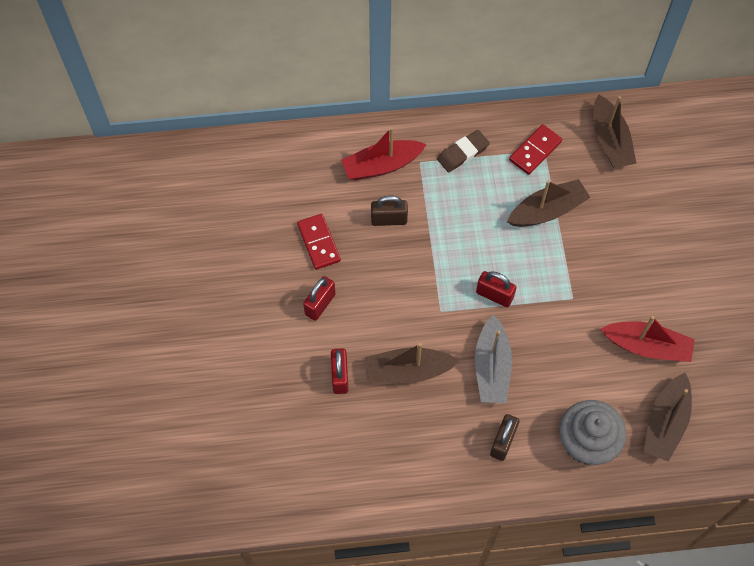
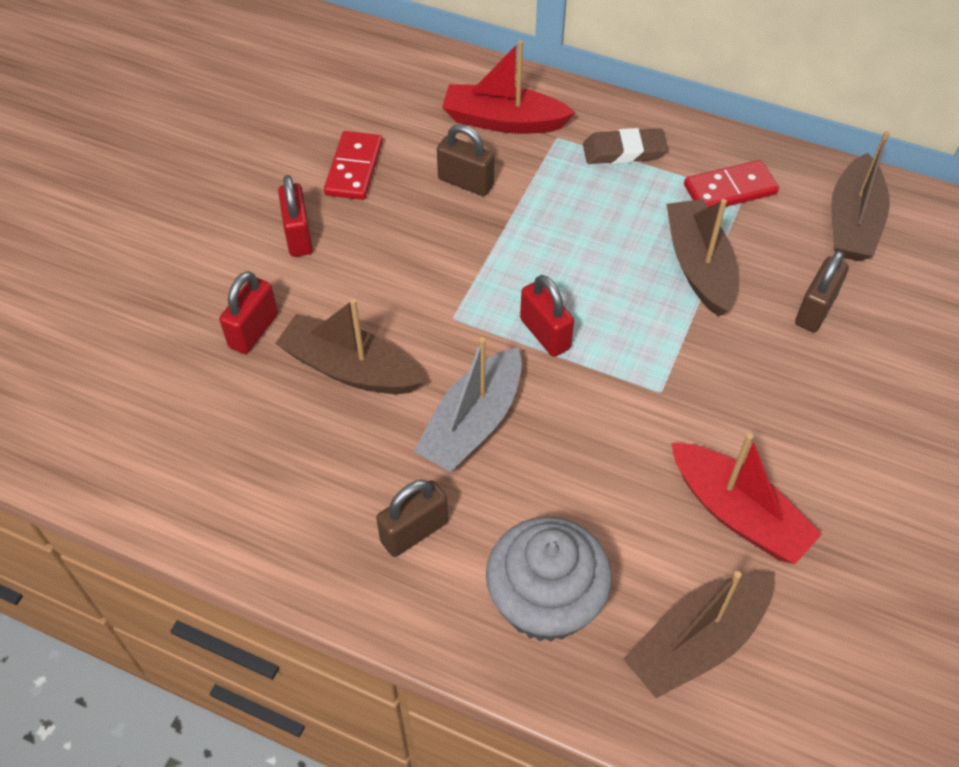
camera: 30 degrees right, 10 degrees down
(320, 304) = (298, 236): red padlock -> red padlock turned 75 degrees counterclockwise
(547, 210) = (699, 266): brown boat -> brown boat turned 105 degrees counterclockwise
(620, 208) = (815, 310): none -> brown padlock

